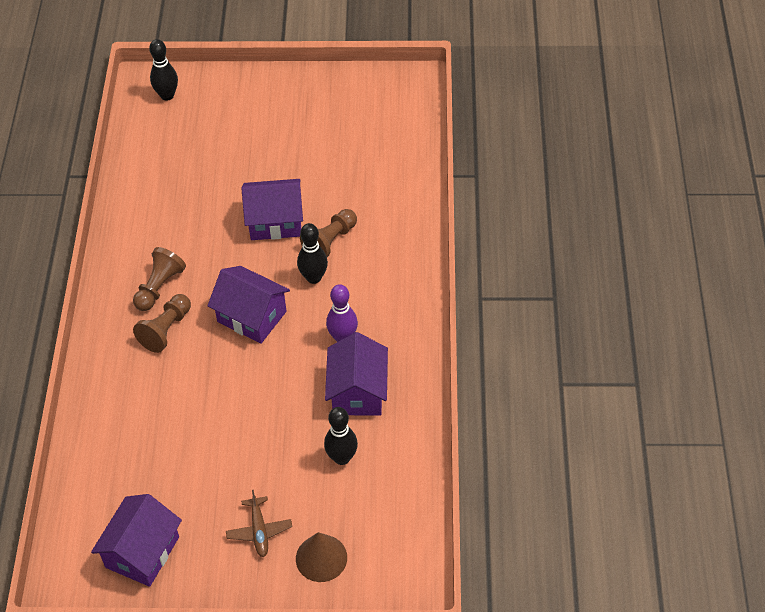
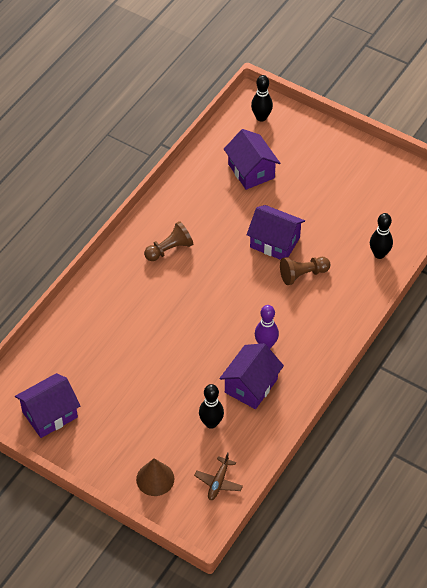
camera: 30 degrees right, 0 degrees up
(166, 330) = (155, 280): brown pawn -> none
(251, 316) = (216, 300): purple house -> purple house (251, 171)
(259, 531) = (128, 441): brown plane -> brown plane (218, 482)
(313, 278) = (274, 294): black bowling pin -> black bowling pin (379, 254)

